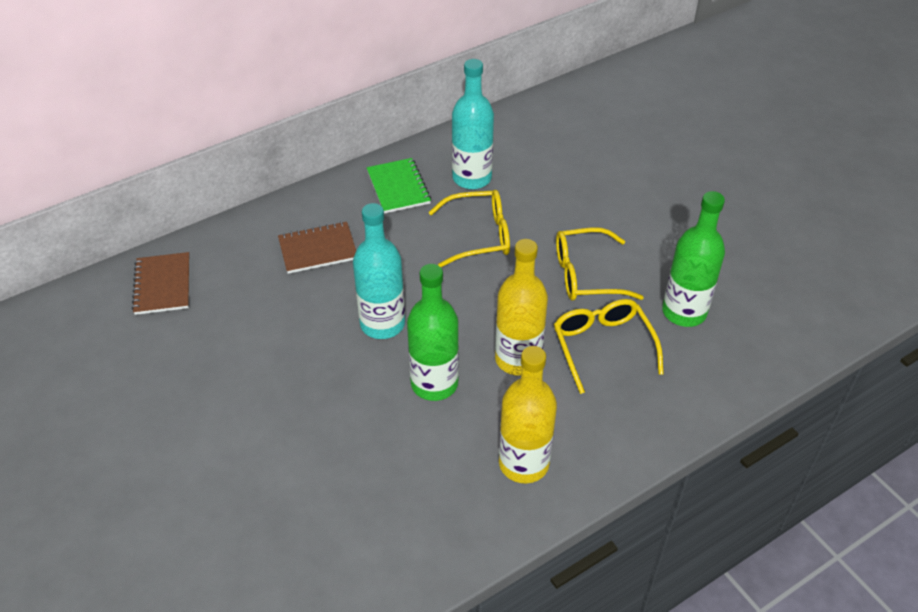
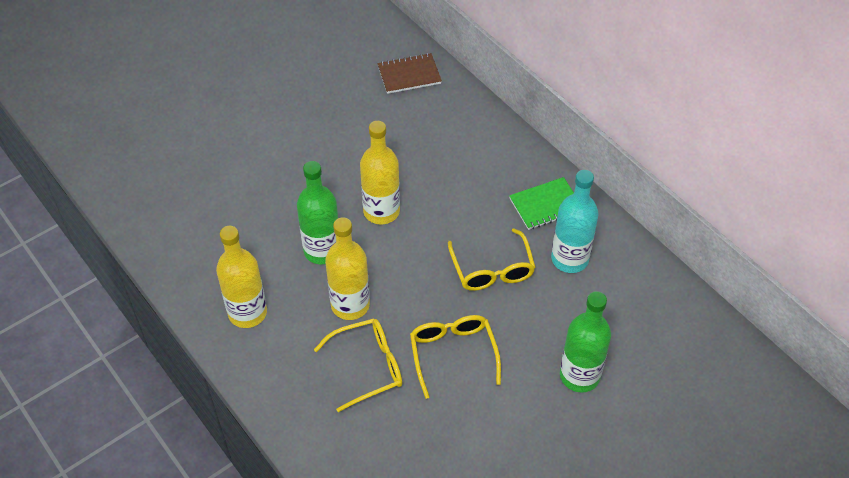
camera: 85 degrees right, 5 degrees up
(318, 249) = (459, 160): brown notebook -> none
(382, 324) = (381, 211): turquoise bottle -> yellow bottle
(684, 312) = (414, 434): green bottle -> green bottle (579, 376)

